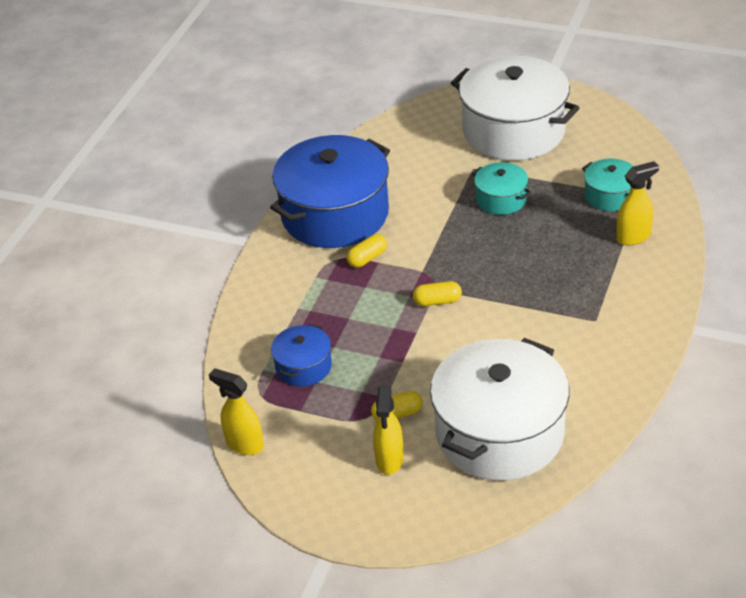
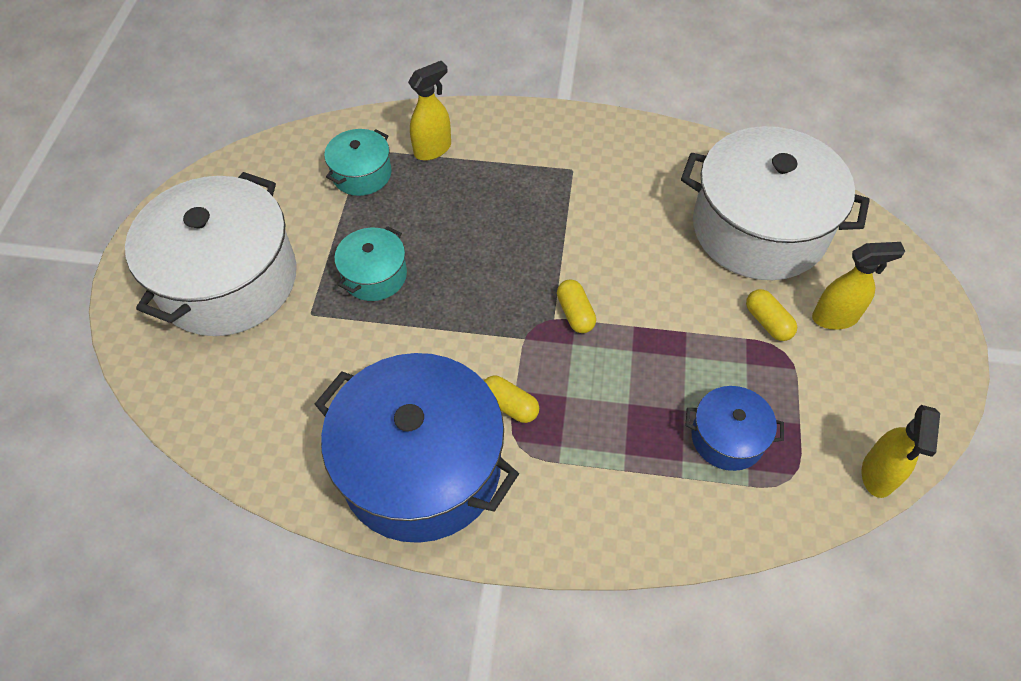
camera: 105 degrees left, 15 degrees up
(633, 237) = (433, 149): yellow spray bottle -> yellow spray bottle turned 90 degrees clockwise

